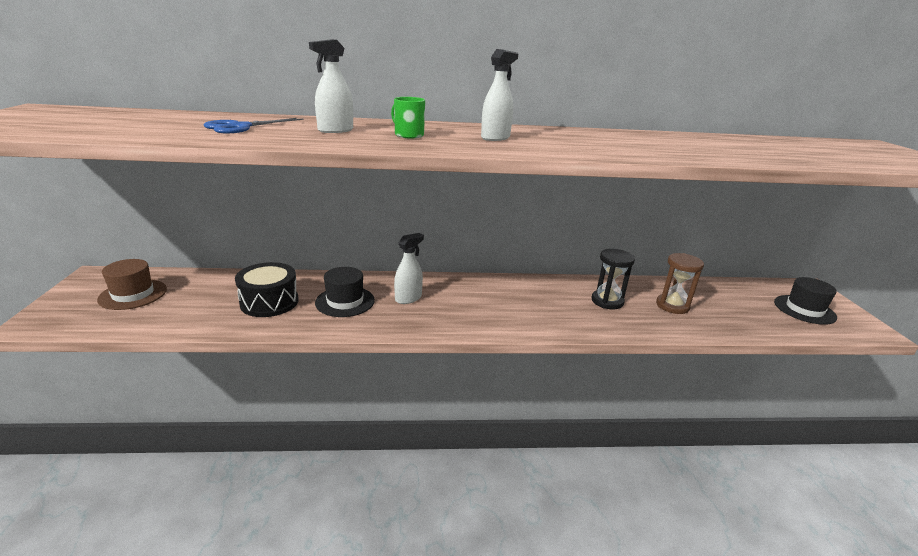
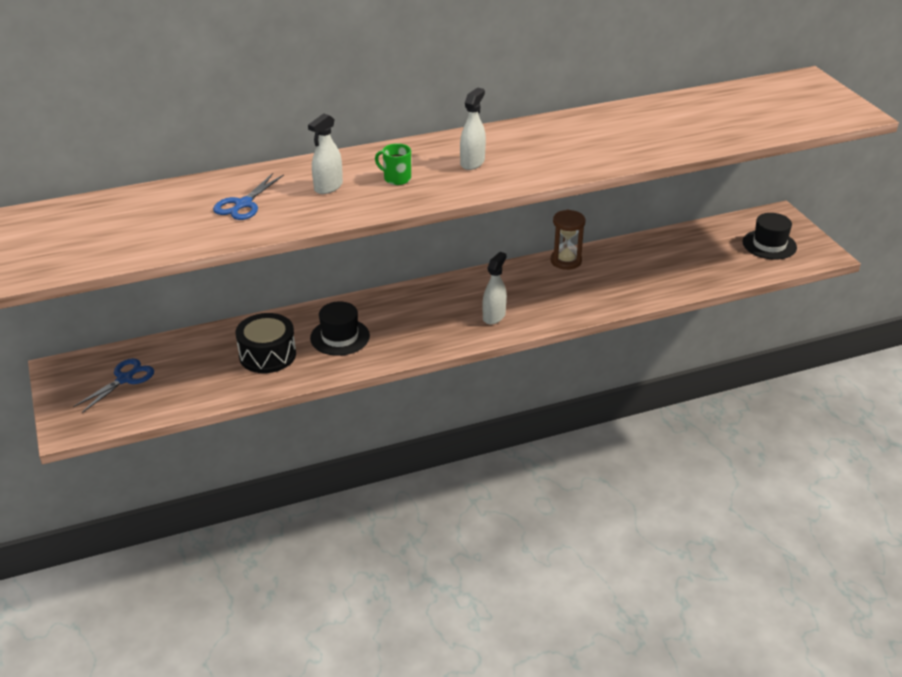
camera: 15 degrees left, 10 degrees up
(133, 294) = (125, 379): brown hat -> blue scissors
(408, 298) = (398, 319): white spray bottle -> white spray bottle (494, 316)
(607, 301) = (588, 278): black hourglass -> none
(672, 306) = (649, 269): brown hourglass -> brown hourglass (566, 261)

